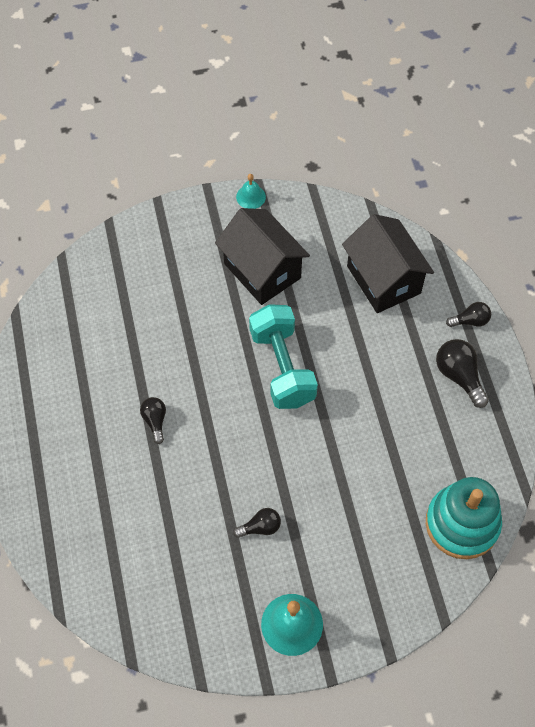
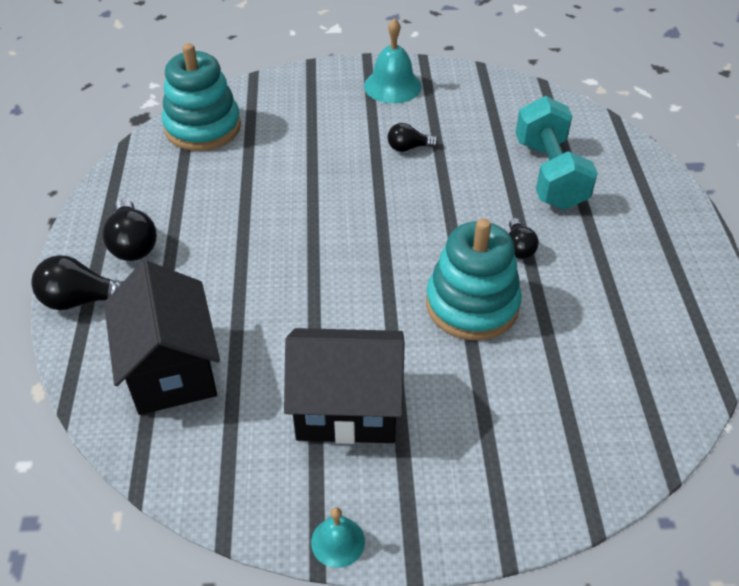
camera: 170 degrees left, 15 degrees down
(188, 361) = (472, 305): none -> turquoise stacking toy
(262, 271) = (347, 408): black house -> black house turned 60 degrees counterclockwise
(282, 367) = (349, 282): turquoise dumbbell -> turquoise dumbbell (549, 174)
(470, 321) = (82, 300): black light bulb -> black light bulb, size x1.59

